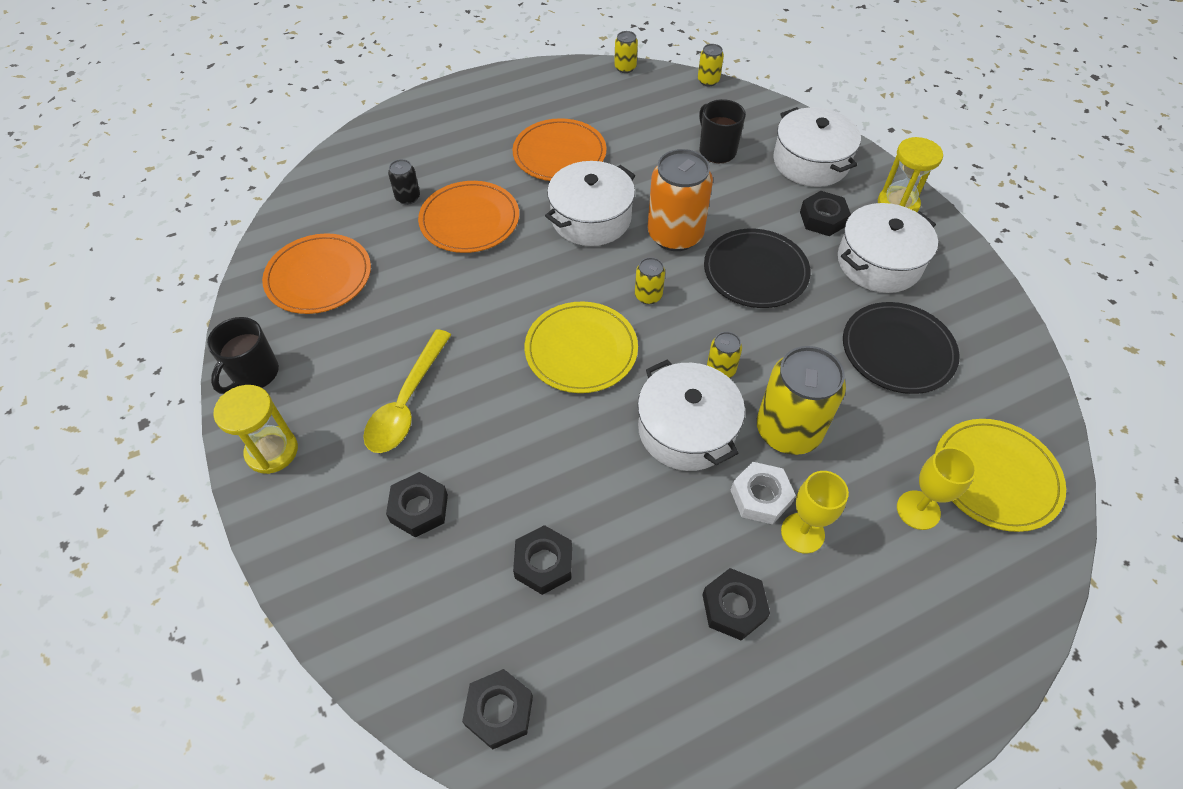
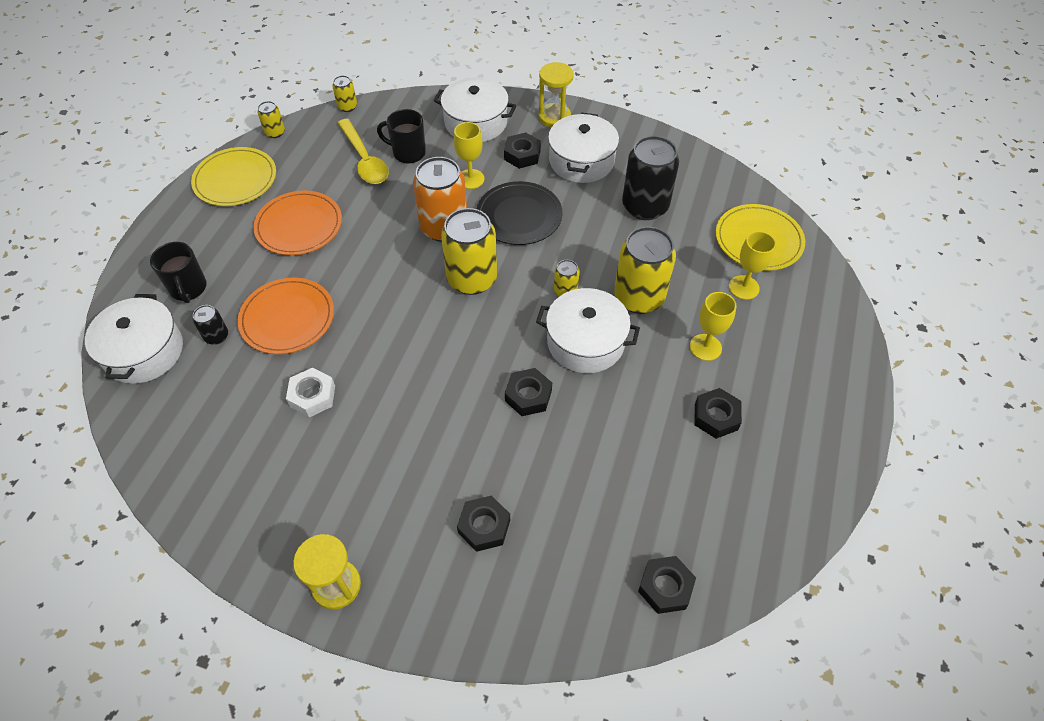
camera: 45 degrees left, 0 degrees up
(254, 374) = (253, 550): black mug -> black mug (188, 288)
(319, 277) = (216, 444): orange plate -> none
(407, 402) = (394, 471): yellow spoon -> yellow spoon (364, 160)
(543, 563) = (595, 487): black nut -> black nut (528, 396)
(581, 350) = (469, 345): yellow plate -> yellow plate (235, 179)
(591, 218) = (375, 255): white pot -> white pot (144, 352)
(648, 296) = (472, 279): yellow can -> yellow can, size x2.14
(747, 209) = (470, 179): none -> yellow goblet
(760, 497) = (665, 346): white nut -> white nut (312, 396)
(898, 350) = (645, 206): black plate -> black can

